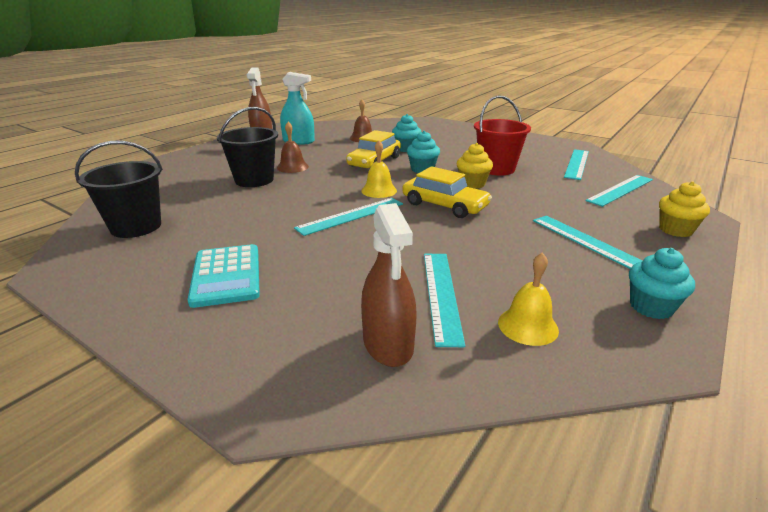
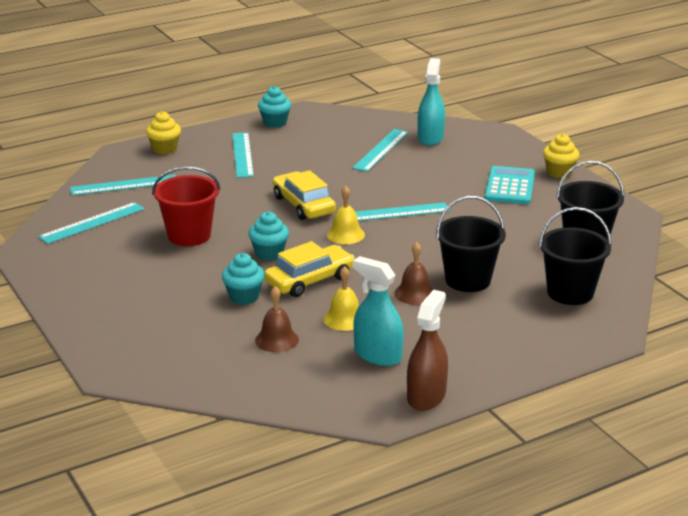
camera: 155 degrees left, 0 degrees up
(164, 186) = (570, 293): none -> black bucket
(388, 344) = (430, 138): brown spray bottle -> turquoise spray bottle
(472, 184) = (245, 222): yellow cupcake -> yellow cupcake (559, 172)
(528, 326) = (352, 130): yellow bell -> yellow bell (344, 319)

